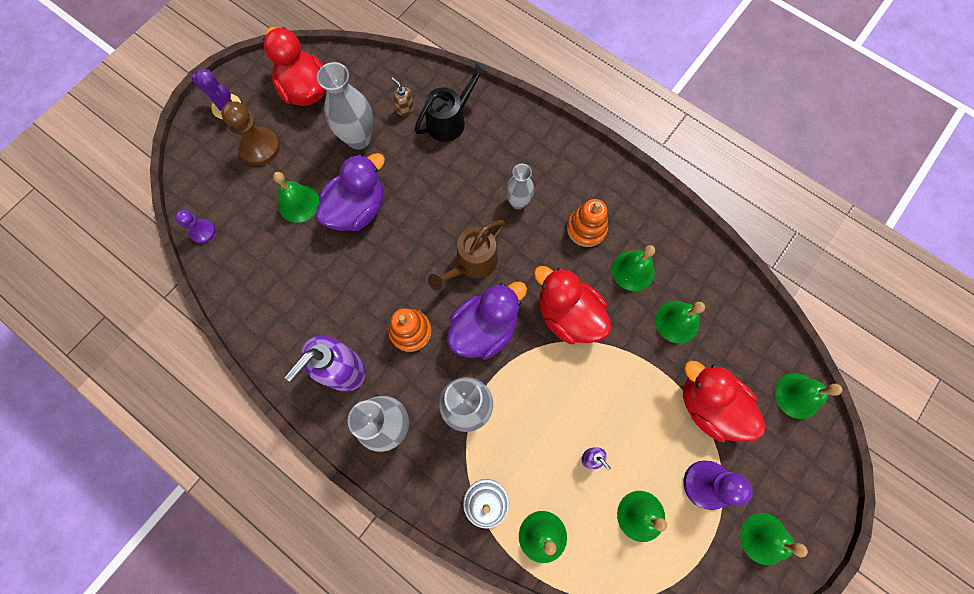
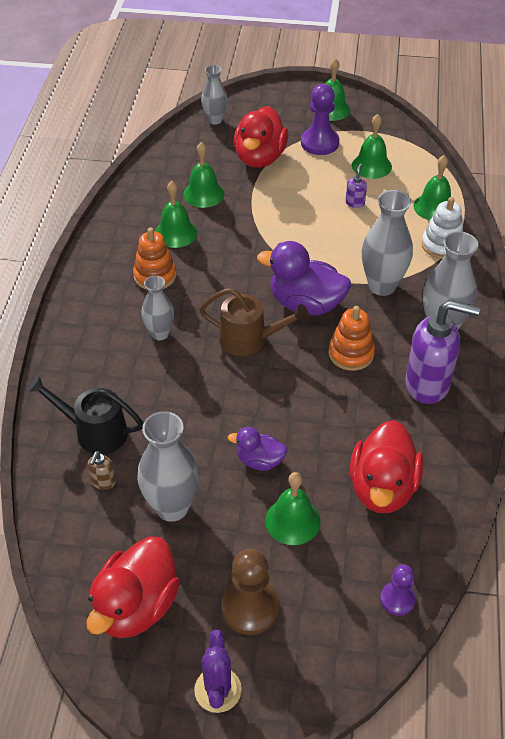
camera: 120 degrees left, 25 degrees down
(357, 209) = (259, 461): purple duck -> purple duck, size x0.55
(568, 315) = (249, 257): red duck -> red duck (382, 488)
(797, 395) = (215, 120): green bell -> grey vase

